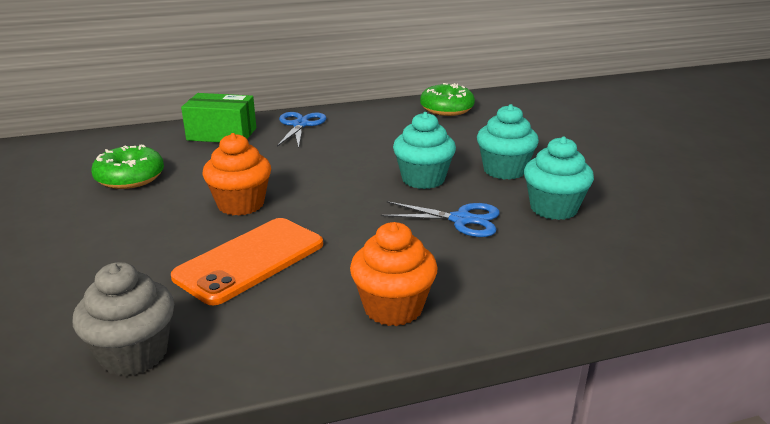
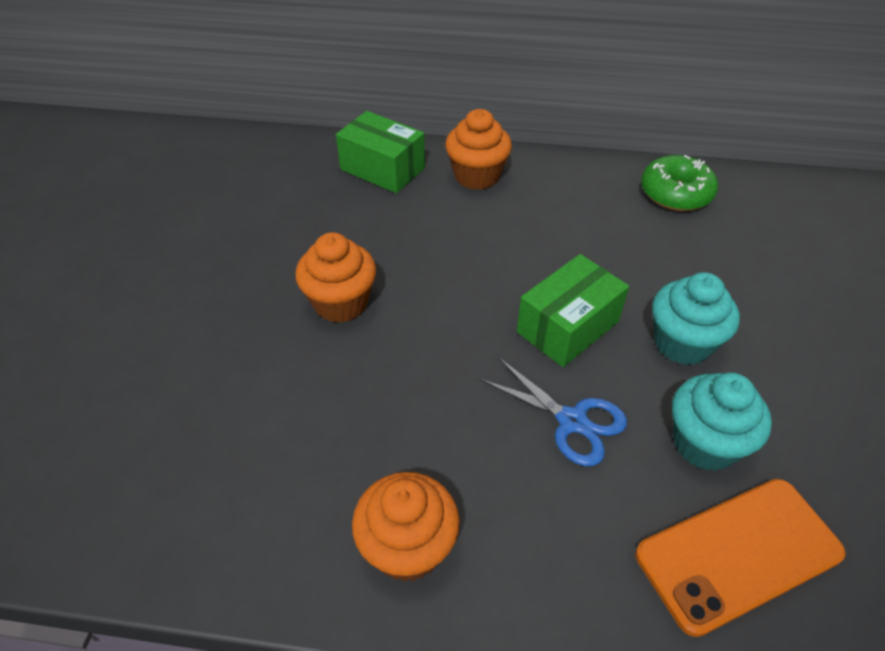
camera: 25 degrees right, 20 degrees up
(130, 178) = (255, 219): green donut -> none
(134, 354) = (130, 506): grey cupcake -> none
(250, 260) = (303, 403): orange phone -> orange phone (738, 554)
(300, 125) = (477, 176): blue scissors -> orange cupcake
(423, 179) = (567, 326): turquoise cupcake -> green box

